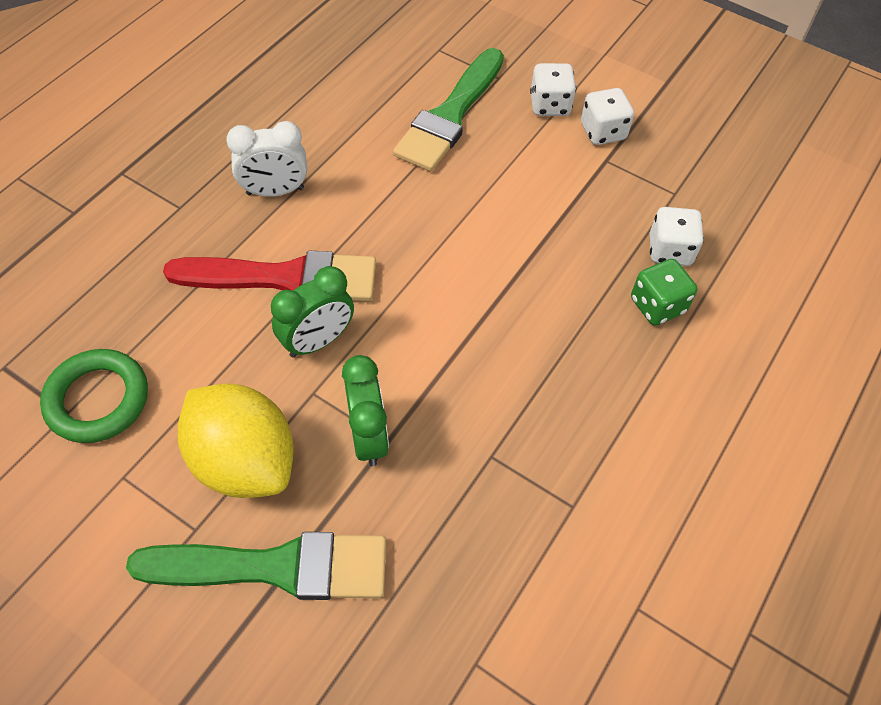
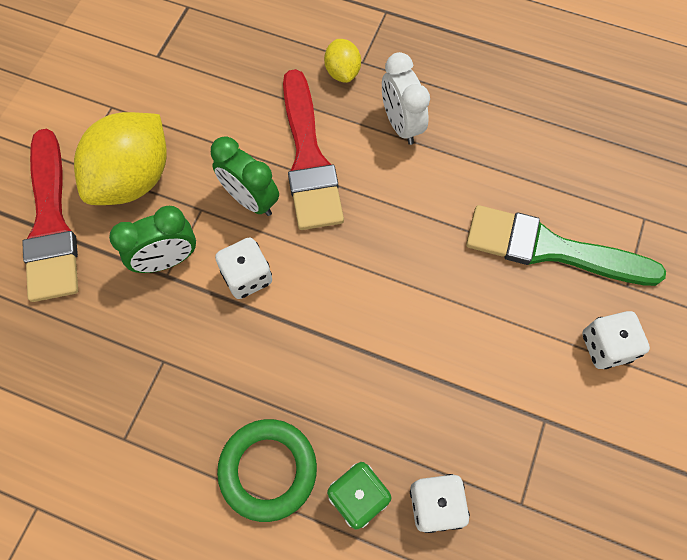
camera: 80 degrees right, 10 degrees up
(98, 399) = (170, 70): green ring -> green ring (268, 470)
(185, 227) = (342, 72): none -> yellow lemon
(276, 567) = (51, 224): green brush -> red brush
(603, 132) = (587, 411): white dice -> white dice (247, 277)

